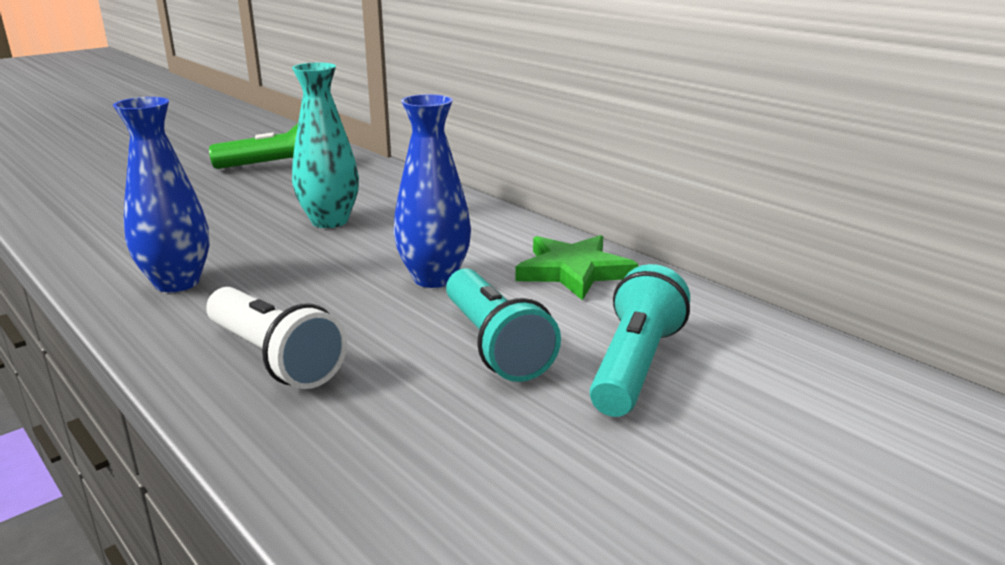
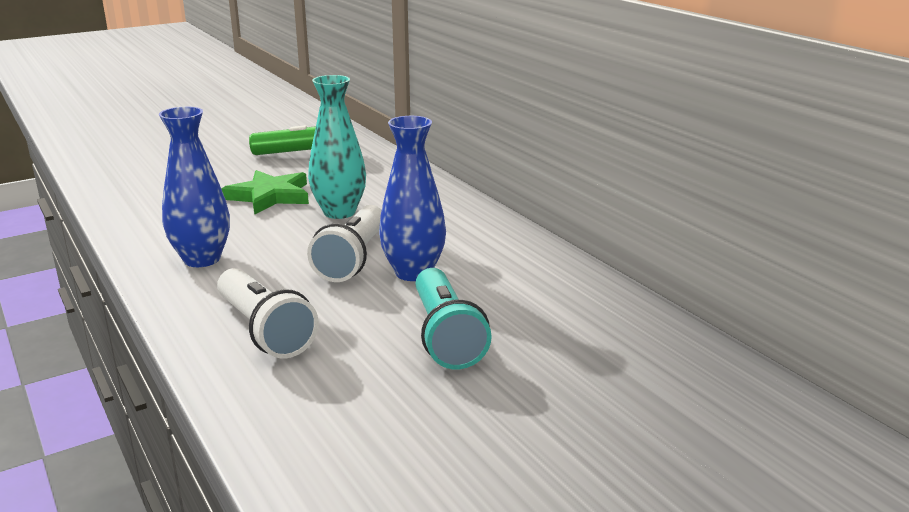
camera: 10 degrees right, 0 degrees up
(359, 269) = (352, 259): none -> white flashlight
(573, 271) = (537, 276): green star -> green star (269, 196)
(635, 365) = (559, 365): turquoise flashlight -> none

